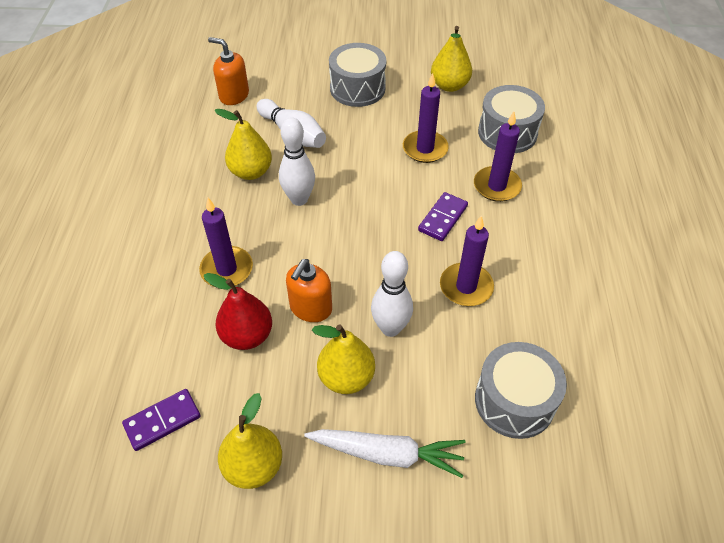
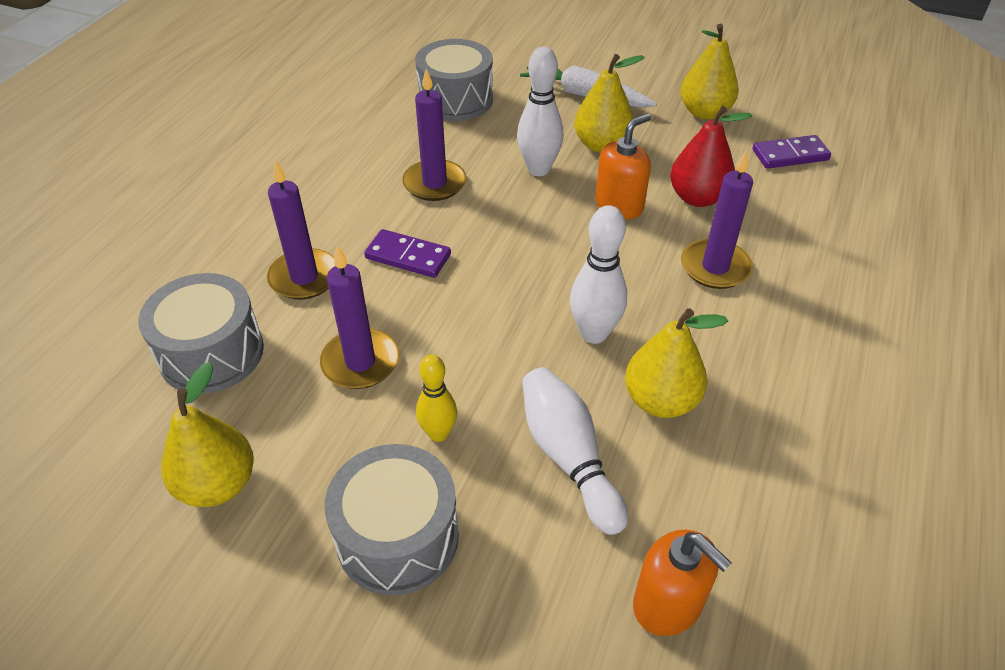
camera: 160 degrees left, 5 degrees down
(362, 128) = (438, 433): none -> yellow bowling pin
(443, 218) = (408, 256): purple domino -> purple domino turned 60 degrees clockwise

